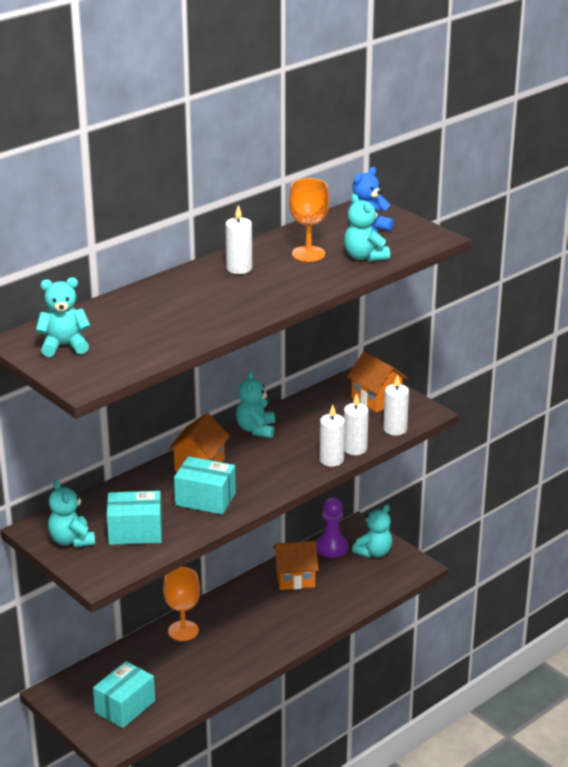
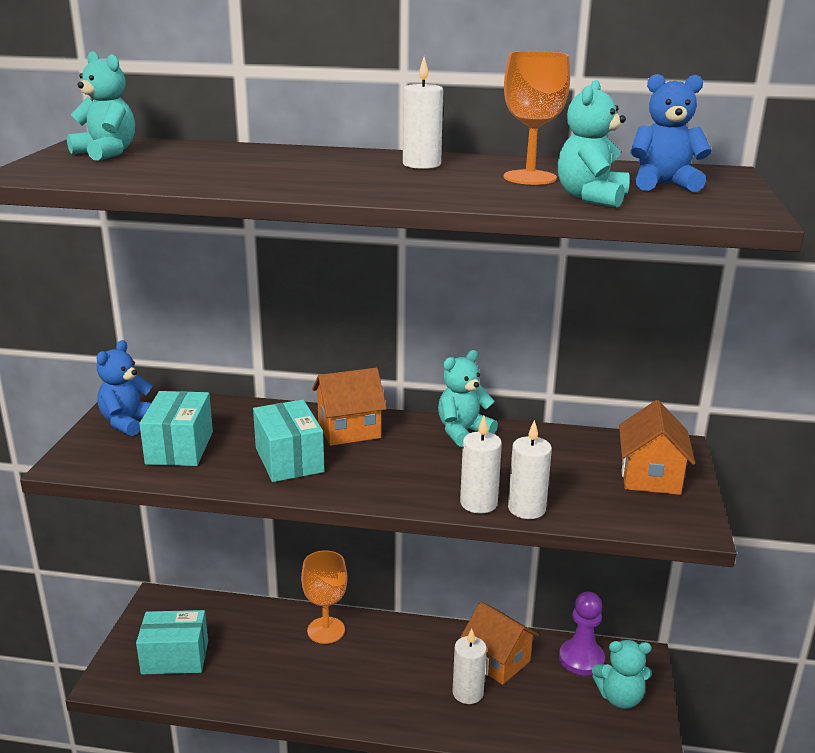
camera: 50 degrees right, 5 degrees down
(71, 540) = (128, 422): turquoise teddy bear -> blue teddy bear
(135, 532) = (180, 448): turquoise box -> turquoise box turned 45 degrees clockwise
(395, 429) = (614, 518): white candle -> white candle (468, 693)

